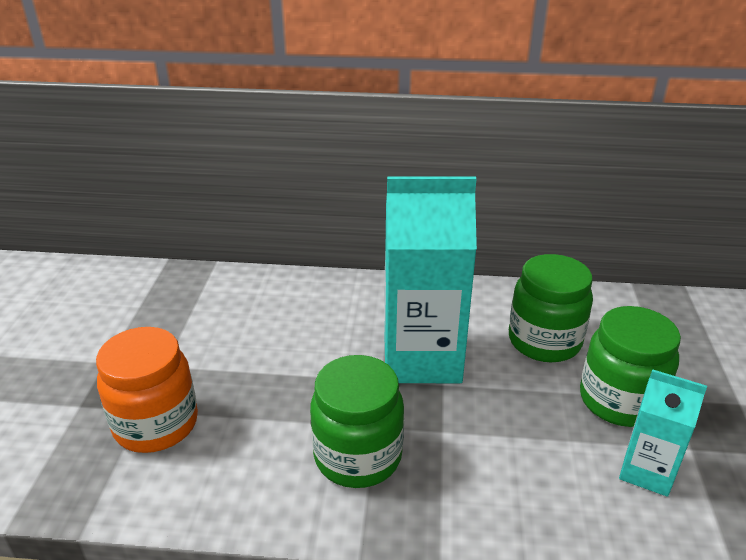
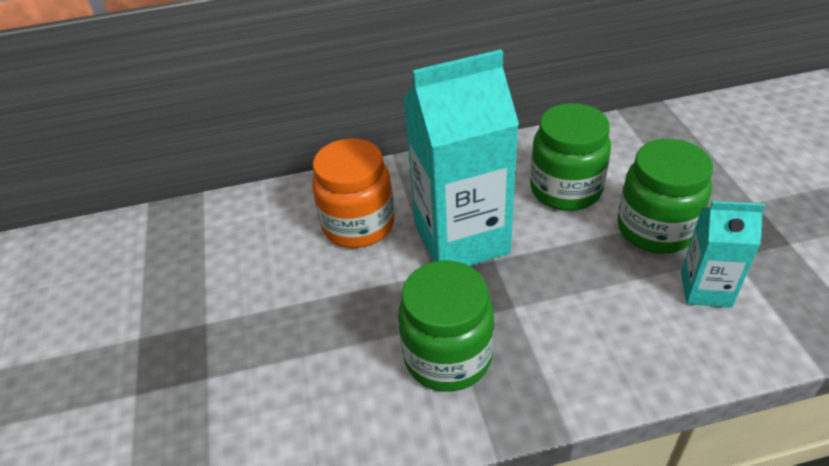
camera: 15 degrees left, 10 degrees up
(156, 424) = (229, 388): orange jar -> orange jar (358, 225)

